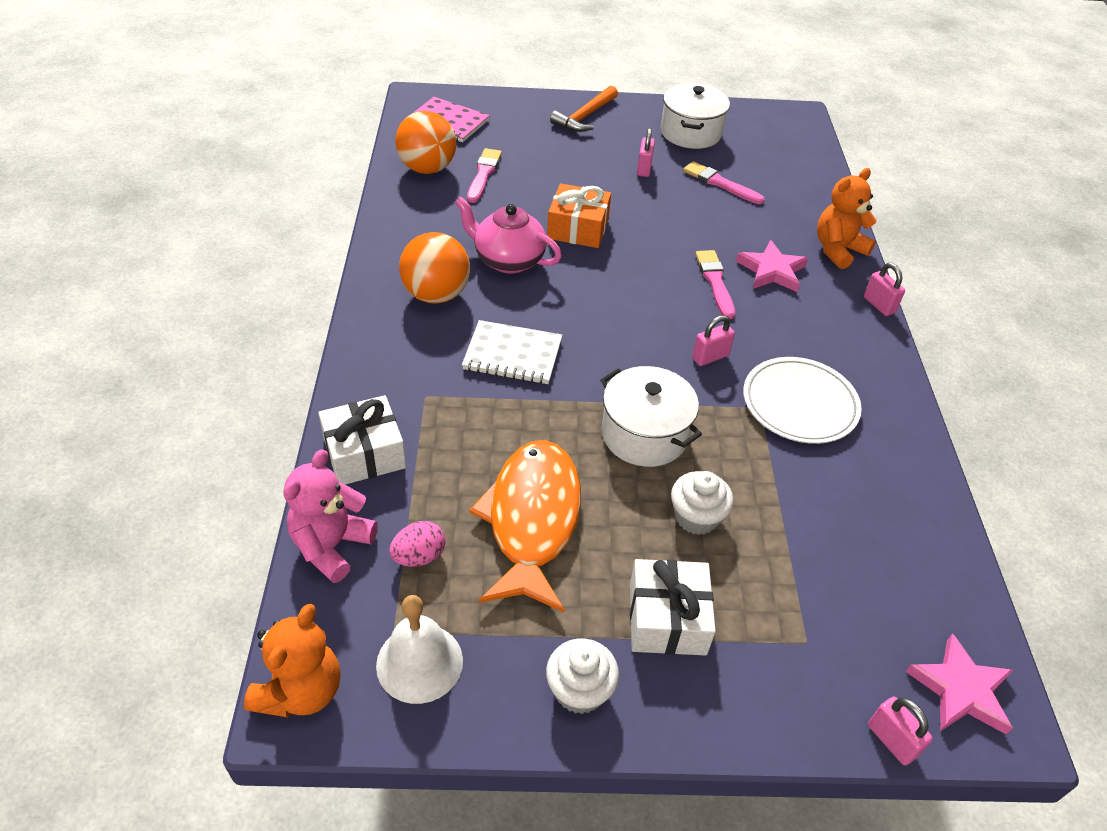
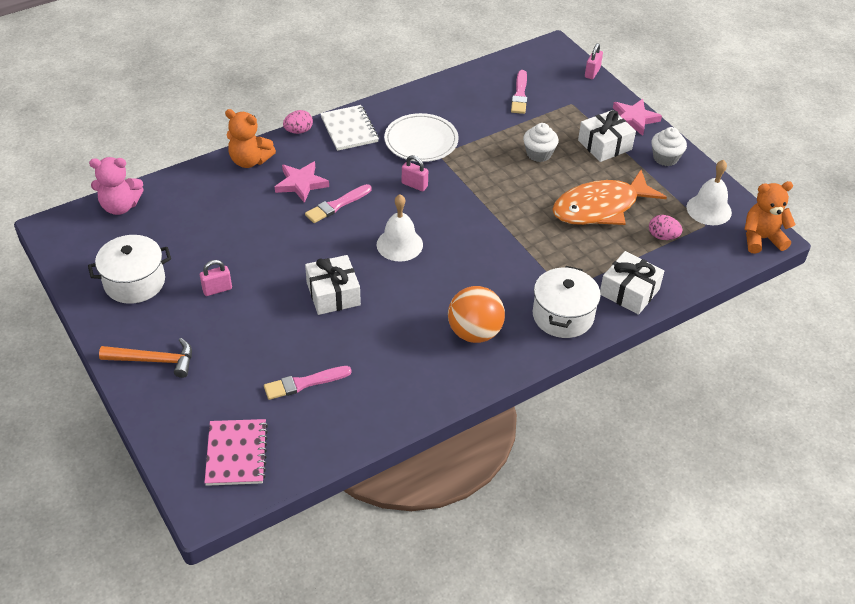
camera: 120 degrees left, 0 degrees up
(331, 546) = (692, 271): pink teddy bear -> pink teddy bear (120, 206)
(427, 168) = (325, 425): orange ball -> none
(508, 260) = (403, 314): pink teapot -> none
(512, 355) = (494, 268): white notebook -> white notebook (349, 129)
(578, 228) = (333, 294): orange gift -> white gift
(613, 300) = (399, 244): none -> white bell
(644, 434) = (502, 189): white pot -> white pot (563, 315)
(720, 183) = (206, 240): pink brush -> pink brush (520, 94)
(879, 305) = (298, 131): pink padlock -> pink egg
(960, 690) = (549, 60): pink star -> pink star (634, 119)

